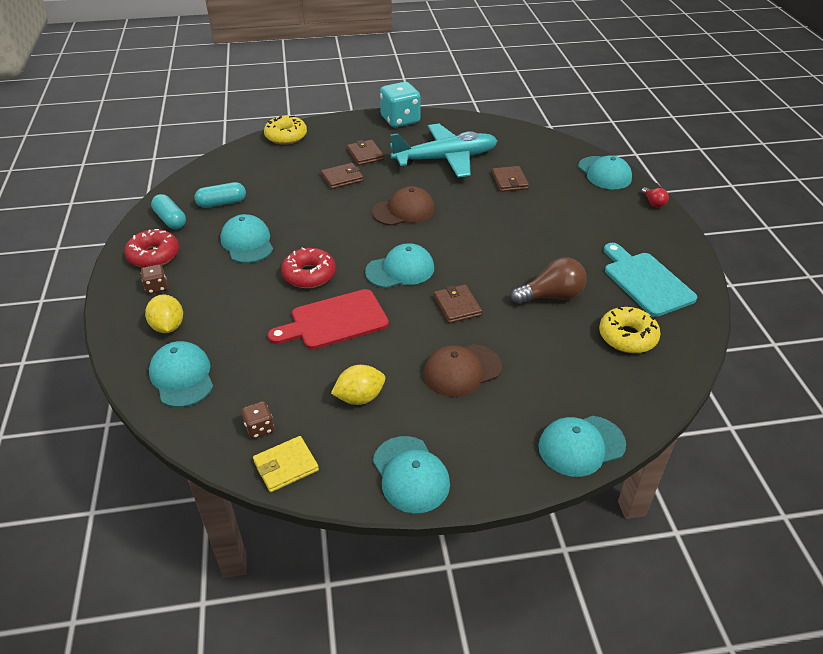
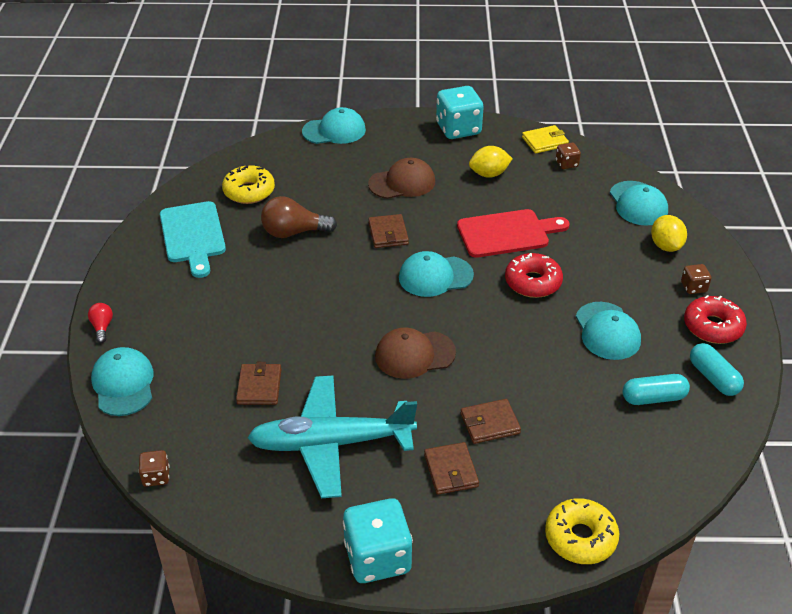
camera: 170 degrees left, 0 degrees up
(410, 474) = (458, 129): turquoise cap -> turquoise dice
(544, 136) = (156, 476): none -> brown dice

